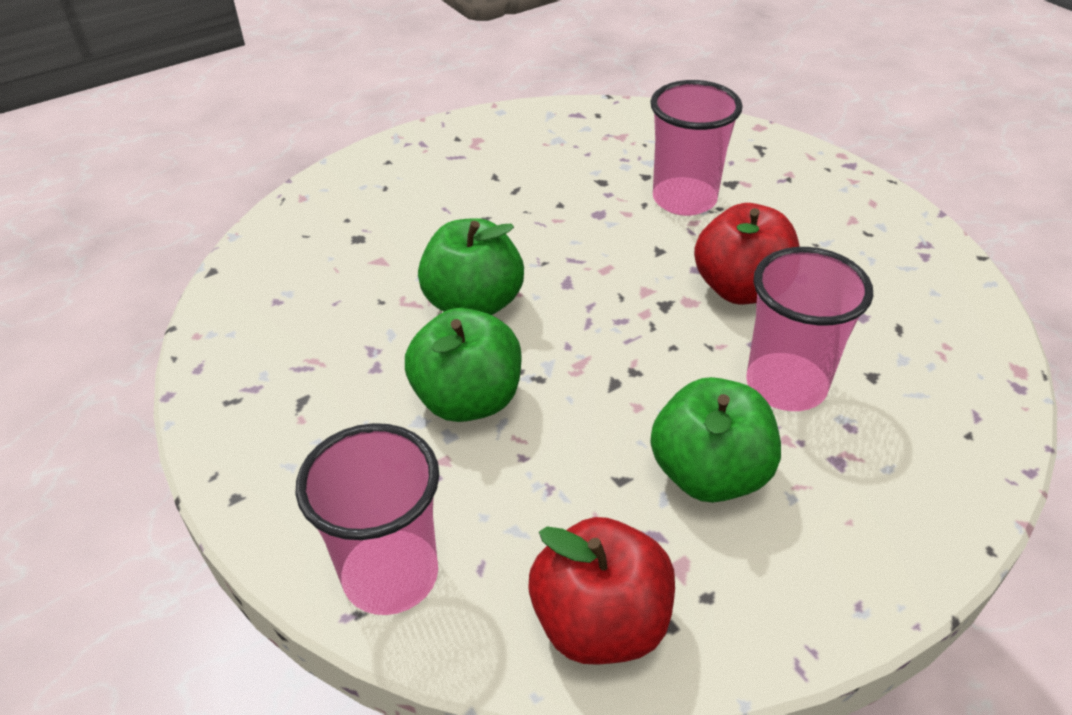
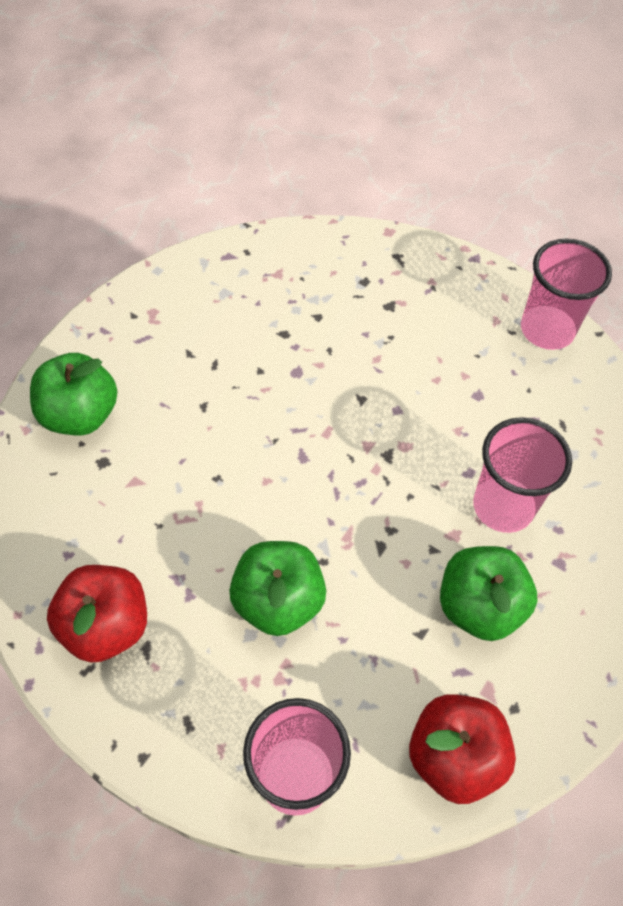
camera: 25 degrees left, 15 degrees up
(473, 304) = (238, 504): green apple -> green apple (80, 414)
(684, 199) = (359, 335): pink cup -> pink cup (547, 330)
(741, 289) = (439, 421): red apple -> red apple (106, 626)

